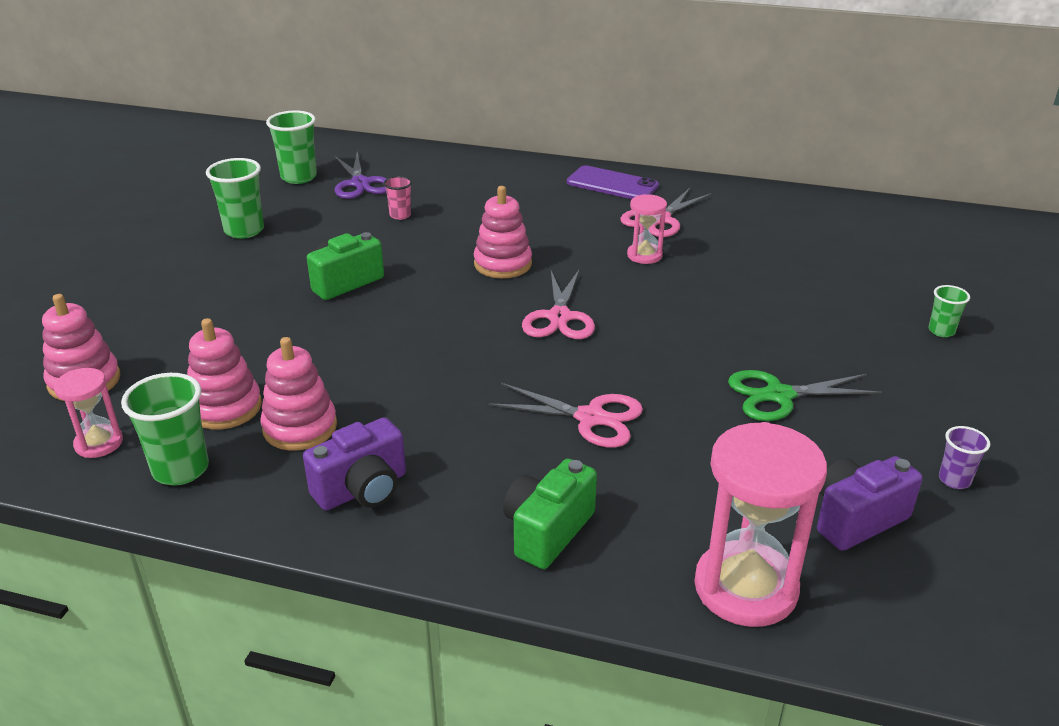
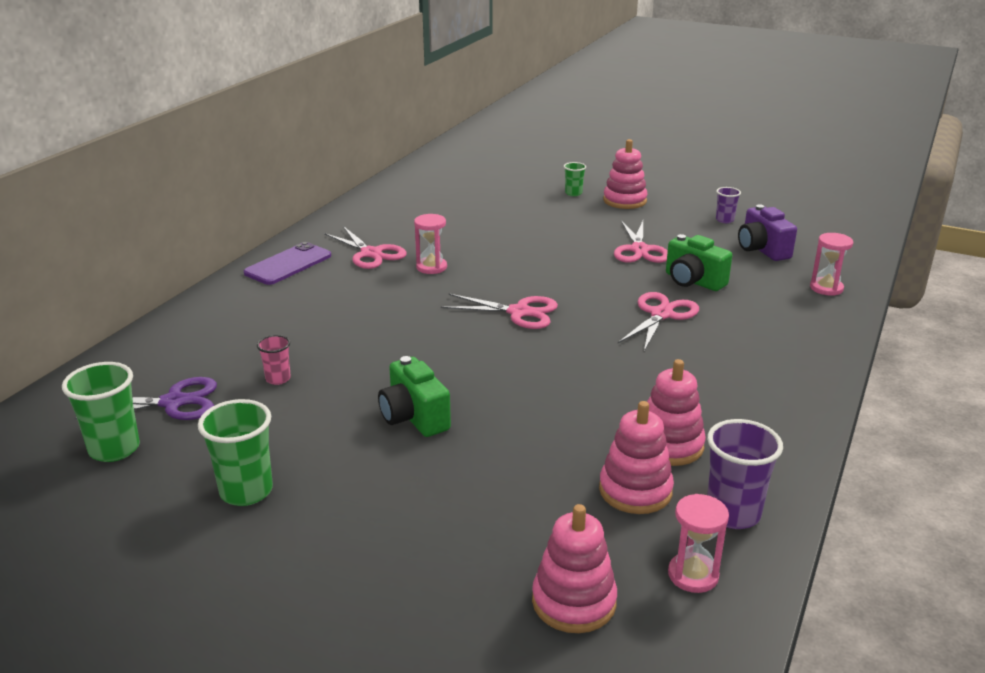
camera: 80 degrees left, 5 degrees down
(181, 469) = (733, 514): green cup -> purple cup
(362, 489) = (752, 414): purple camera -> none
(503, 264) = (416, 329): pink stacking toy -> pink stacking toy (624, 201)
(547, 531) = (788, 342): green camera -> green camera (693, 281)
(745, 587) = (826, 288): pink hourglass -> pink hourglass, size x0.53
(779, 395) = (639, 250): green scissors -> pink scissors

